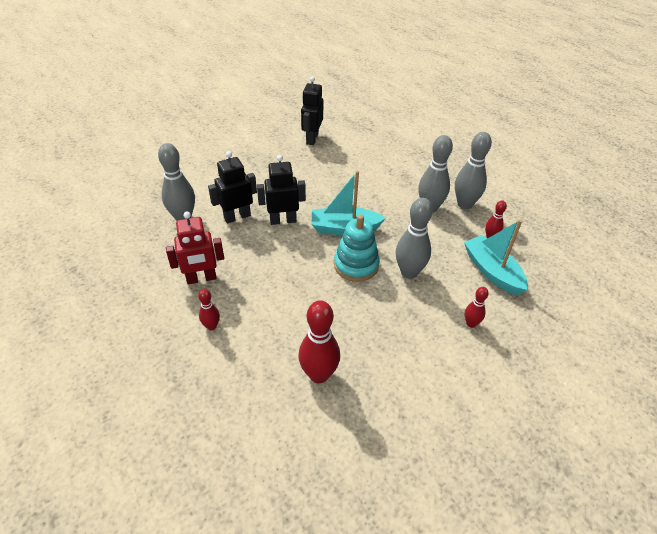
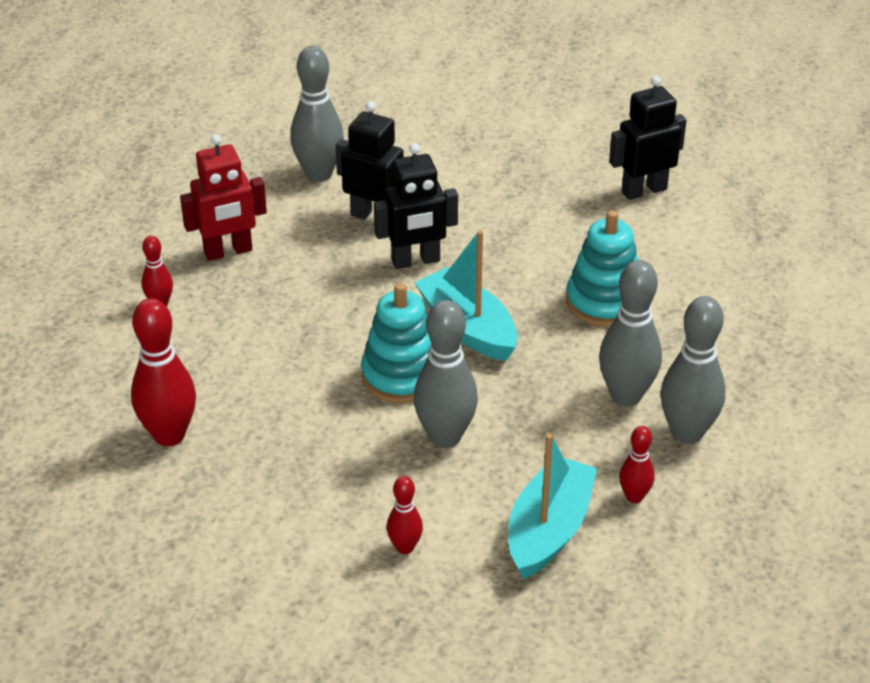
camera: 55 degrees right, 5 degrees down
(201, 278) = (228, 252): red robot -> red robot turned 60 degrees counterclockwise
(283, 220) = (416, 261): black robot -> black robot turned 120 degrees clockwise
(368, 183) = (604, 302): none -> turquoise stacking toy

